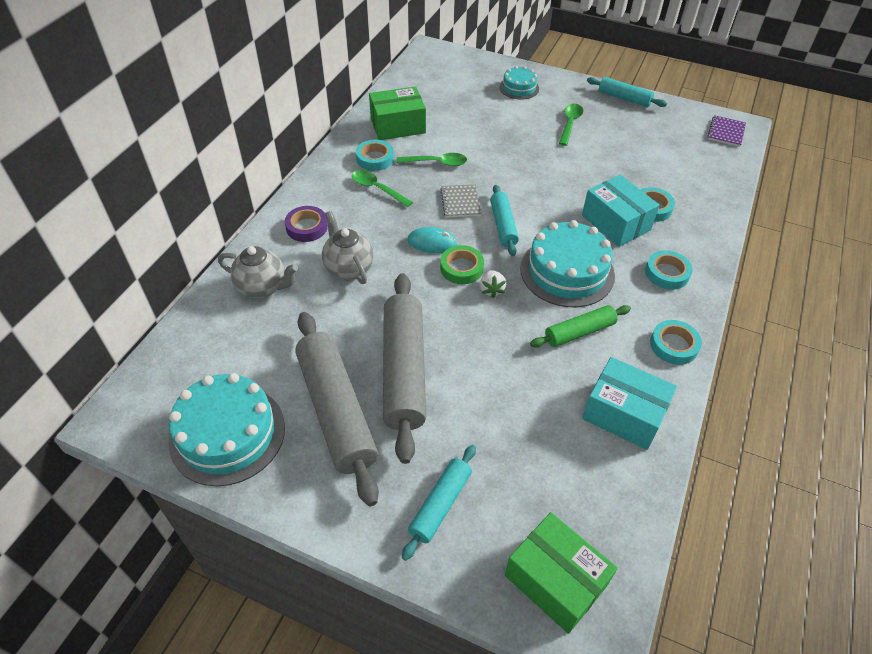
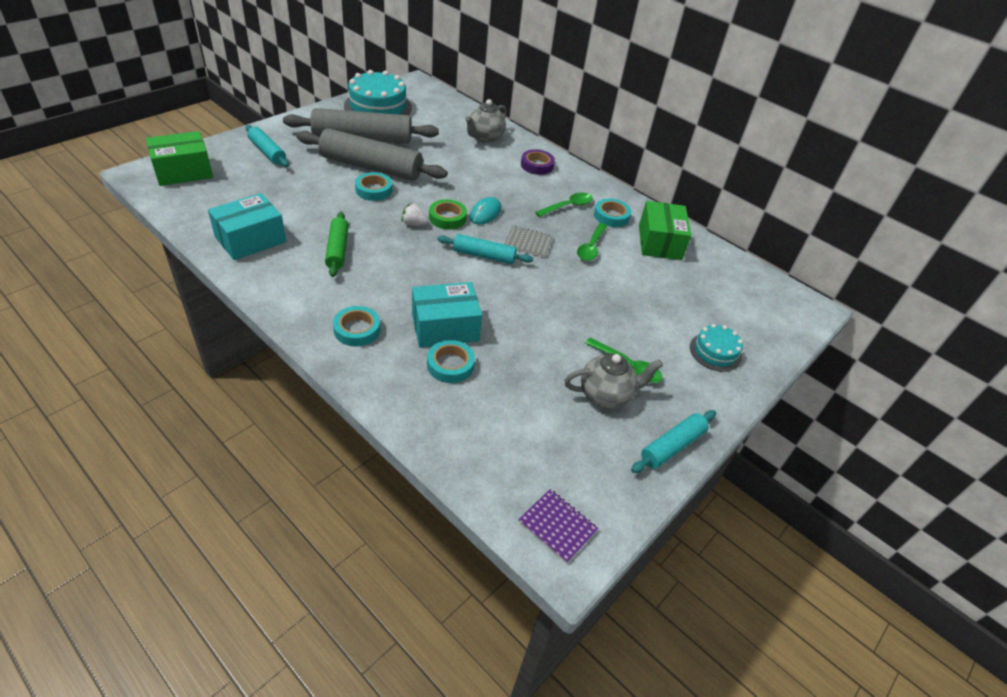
camera: 105 degrees right, 5 degrees down
(348, 268) = (482, 171): grey teapot -> grey teapot (606, 395)
(567, 271) = (404, 269): turquoise cake -> none
(673, 345) = (280, 293): turquoise tape -> turquoise tape (374, 190)

